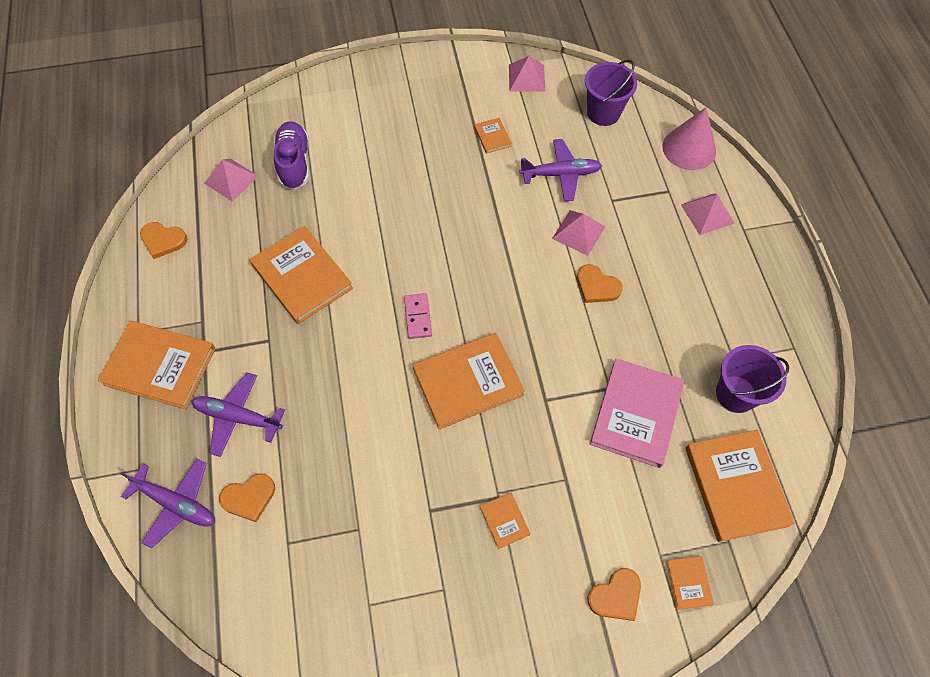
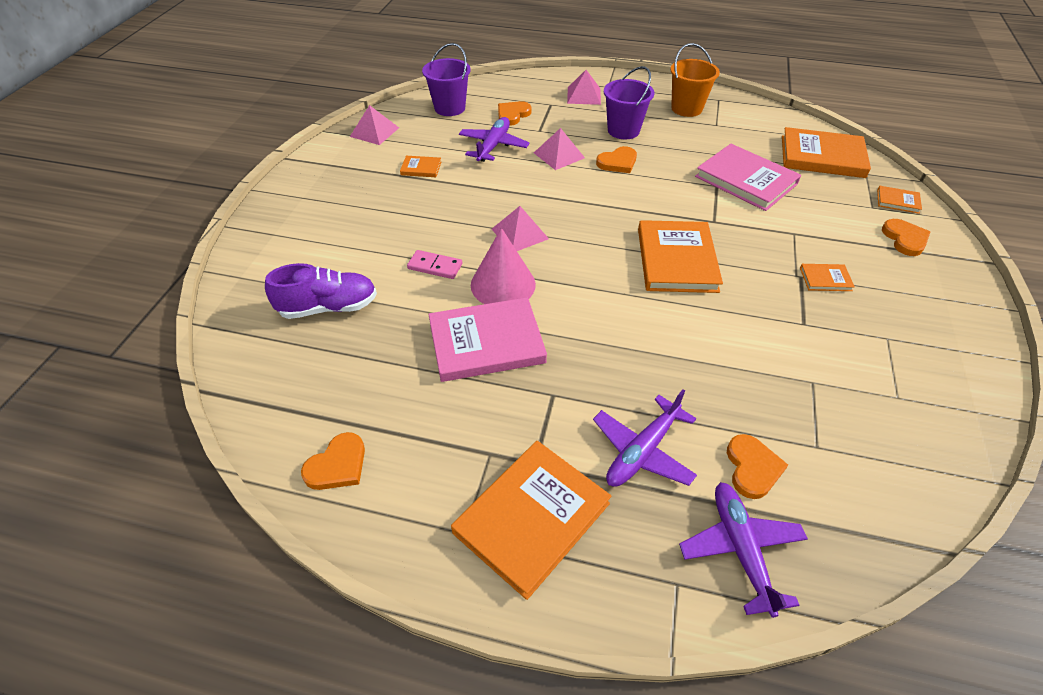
camera: 65 degrees left, 15 degrees down
(176, 504) = (740, 549): purple plane -> purple plane turned 60 degrees counterclockwise
(231, 179) = (301, 369): pink pyramid -> pink pyramid (519, 233)
(294, 163) = (329, 307): purple shoe -> purple shoe turned 150 degrees clockwise
(302, 277) = (486, 342): orange book -> pink book
(418, 317) = (589, 271): pink domino -> pink domino (435, 266)
(625, 167) = (513, 115): none -> orange heart
(689, 148) = (519, 84): pink cone -> pink cone (503, 284)
(736, 394) = (746, 133): purple bucket -> purple bucket (623, 130)
(749, 320) = (686, 108): none -> orange bucket

